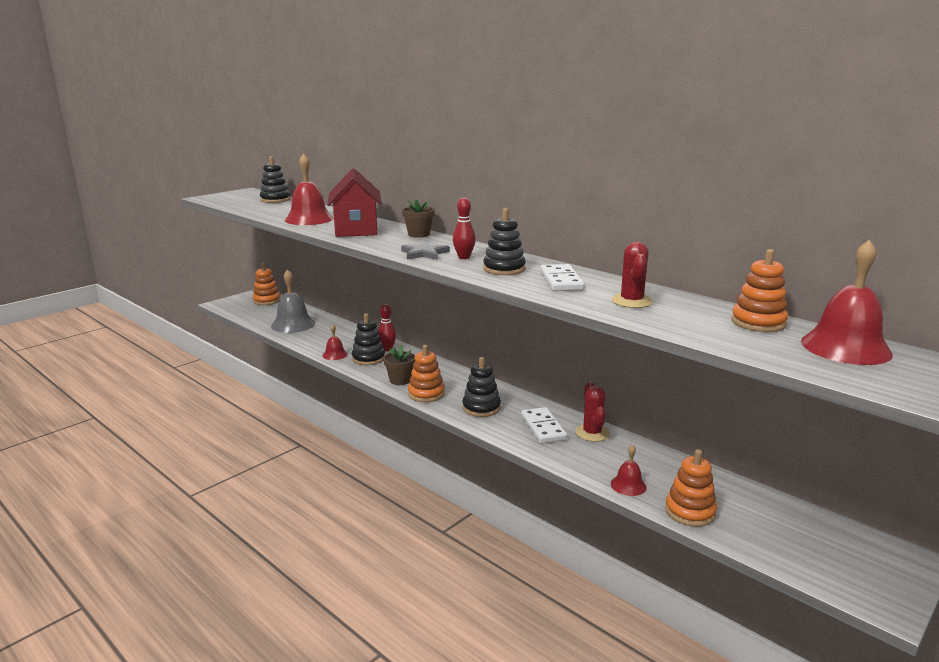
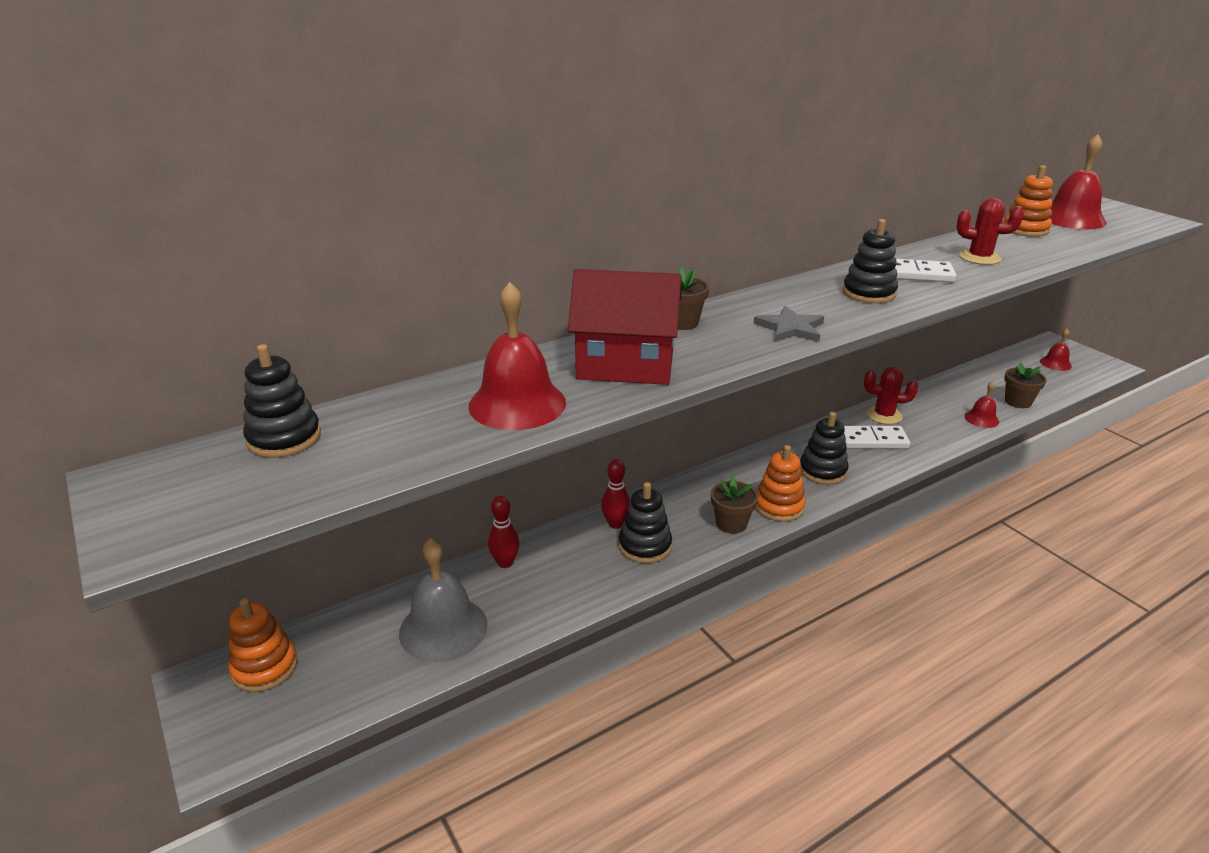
camera: 75 degrees left, 10 degrees up
(335, 354) = (616, 581): red bell -> red bell (1055, 363)
(464, 257) = (813, 307): red bowling pin -> red bowling pin (505, 563)
(690, 511) = (1018, 402): orange stacking toy -> brown flower pot

